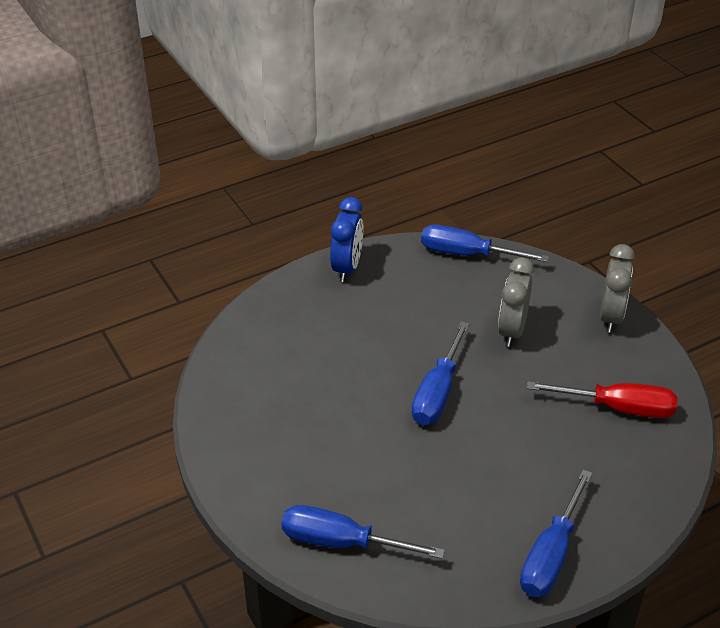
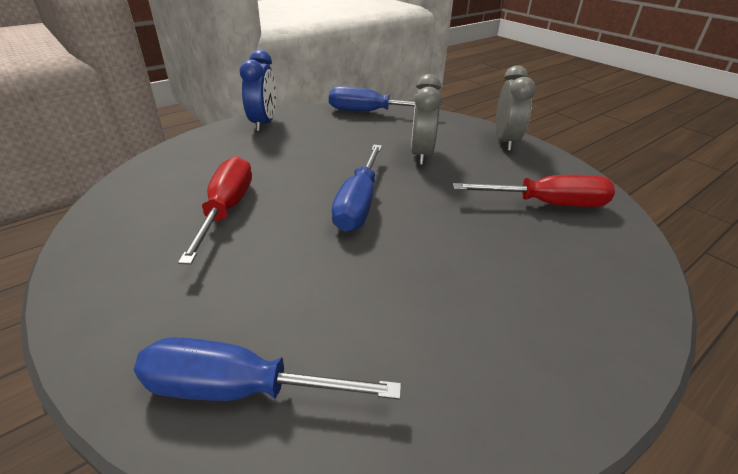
camera: 10 degrees left, 5 degrees down
(319, 389) = (226, 210): none -> red screwdriver
(551, 554) = (549, 370): blue screwdriver -> none

